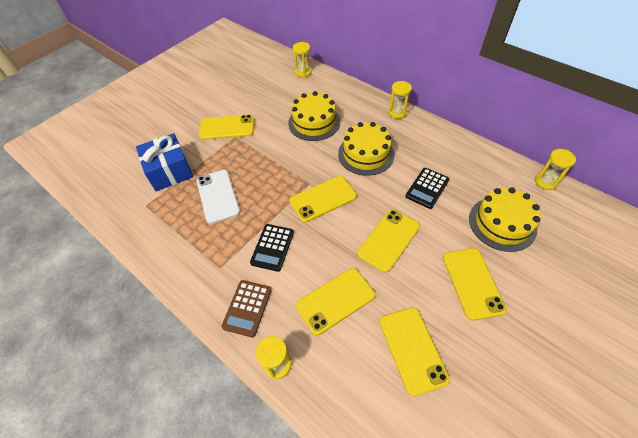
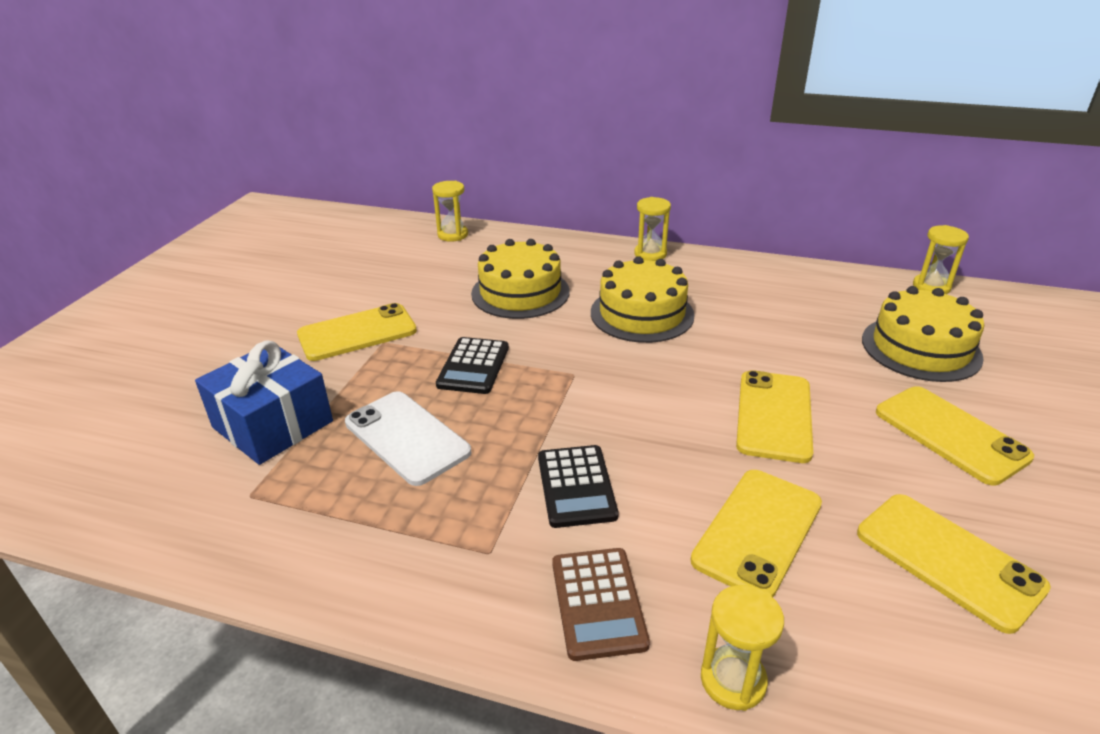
camera: 25 degrees left, 20 degrees down
(323, 199) = (616, 390): yellow phone -> none
(427, 188) = (775, 333): black calculator -> black calculator (473, 366)

